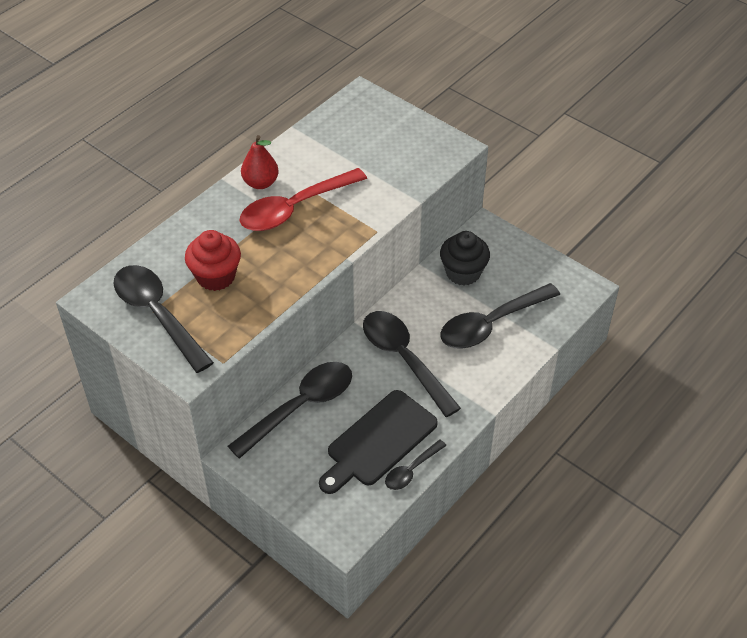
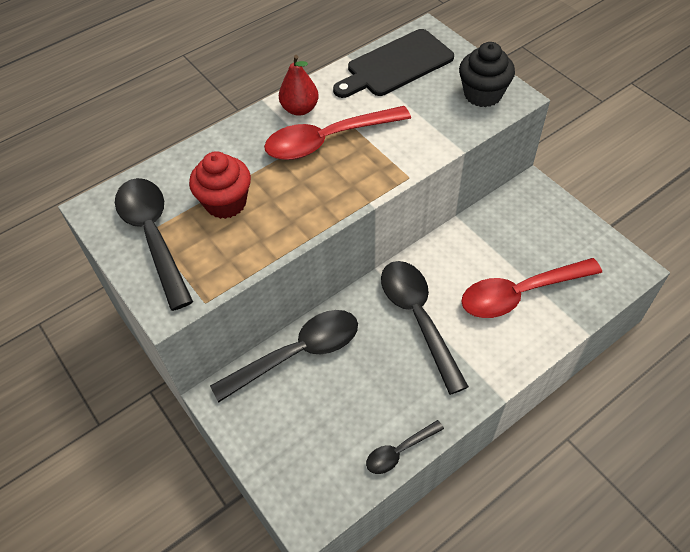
camera: 15 degrees right, 5 degrees up
(378, 441) = (371, 409): black cutting board -> black cutting board (396, 65)
(463, 272) = (500, 232): black cupcake -> black cupcake (482, 94)
(491, 324) = (520, 294): black spoon -> red spoon

